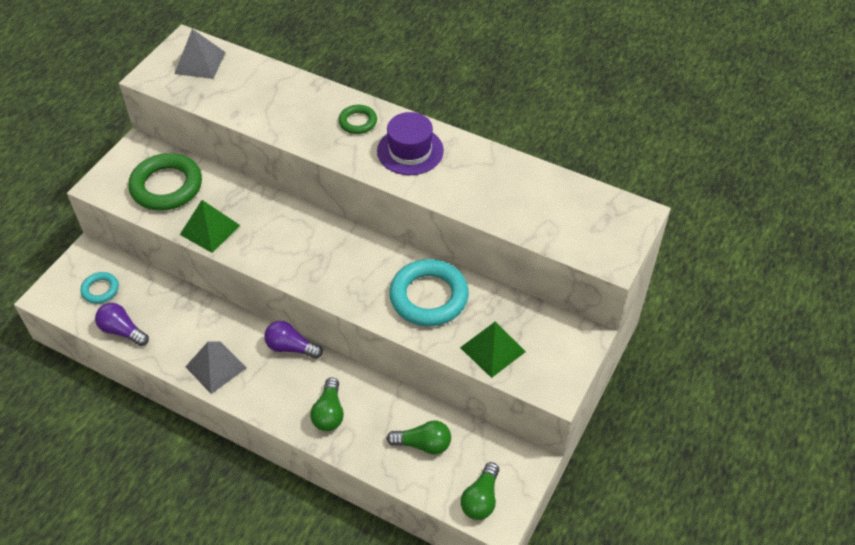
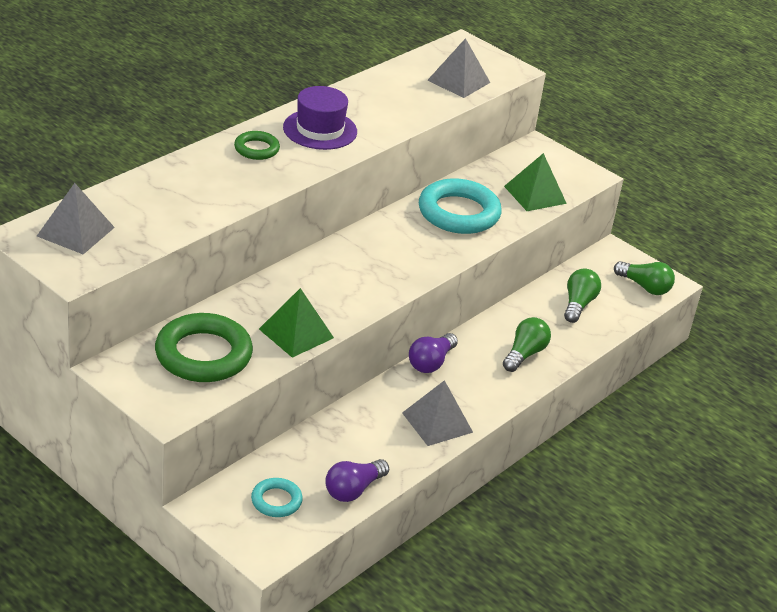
camera: 80 degrees left, 15 degrees down
(329, 413) = (524, 354): green light bulb -> green light bulb turned 75 degrees counterclockwise
(558, 224) = (459, 81): none -> grey pyramid

